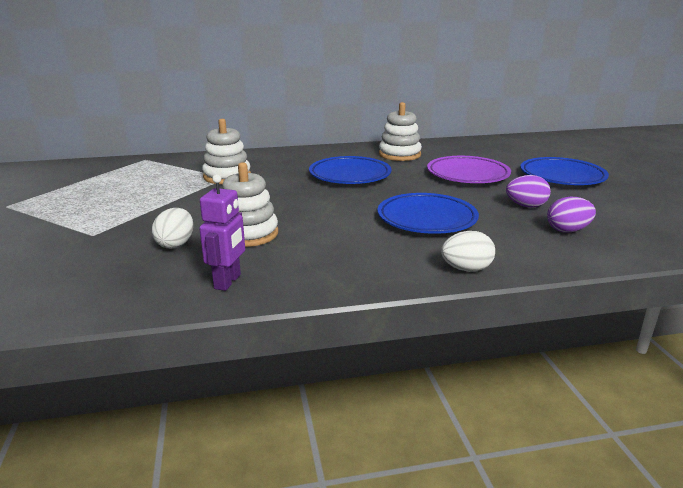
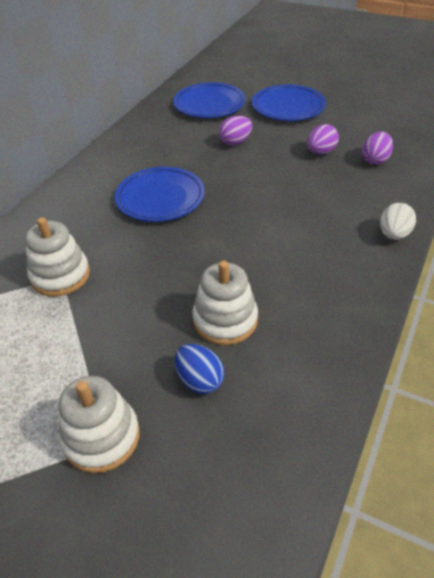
camera: 50 degrees left, 20 degrees up
(176, 244) = (200, 380): white egg -> blue egg
(228, 282) = (311, 372): purple robot -> none
(399, 154) = (147, 148): white stacking toy -> white stacking toy (101, 437)
(426, 219) = (296, 207): blue plate -> blue plate (209, 105)
(467, 175) = (235, 142): purple plate -> purple egg

